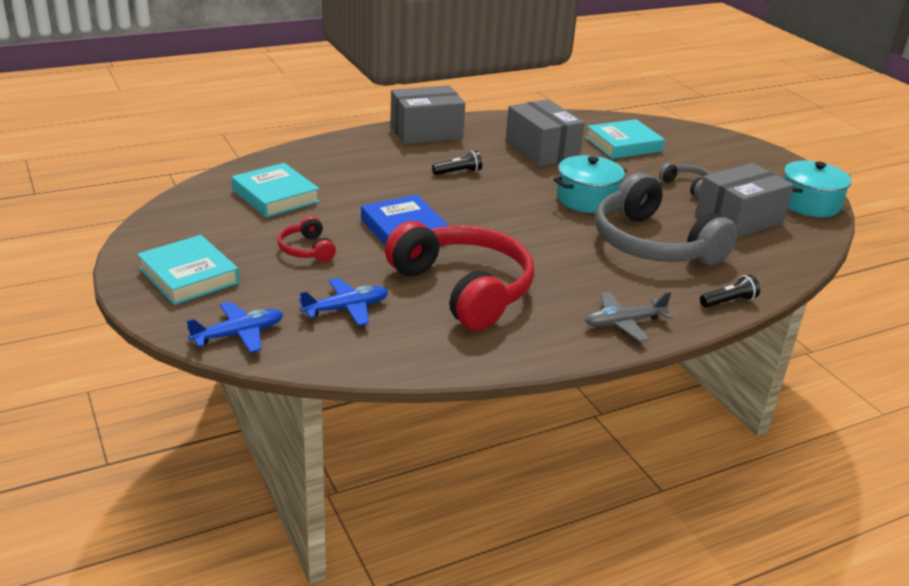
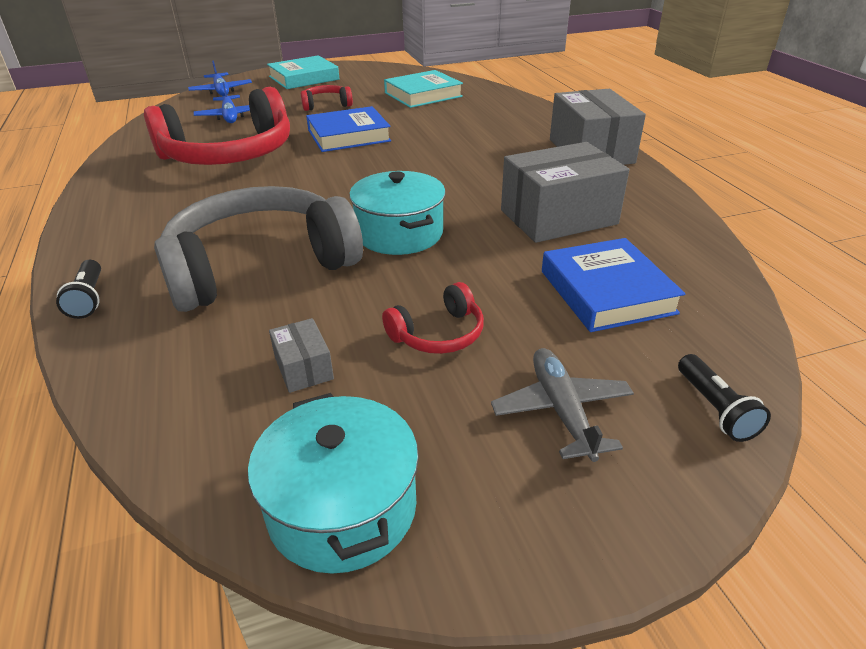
camera: 100 degrees right, 5 degrees up
(458, 172) = (477, 163): black flashlight -> black flashlight (715, 408)
(623, 144) = (606, 292): turquoise book -> blue book
(624, 323) = (111, 221): grey plane -> grey plane (561, 410)
(687, 186) = (438, 334): grey headphones -> red headphones
(739, 219) = (303, 368): grey box -> grey box, size x0.45

